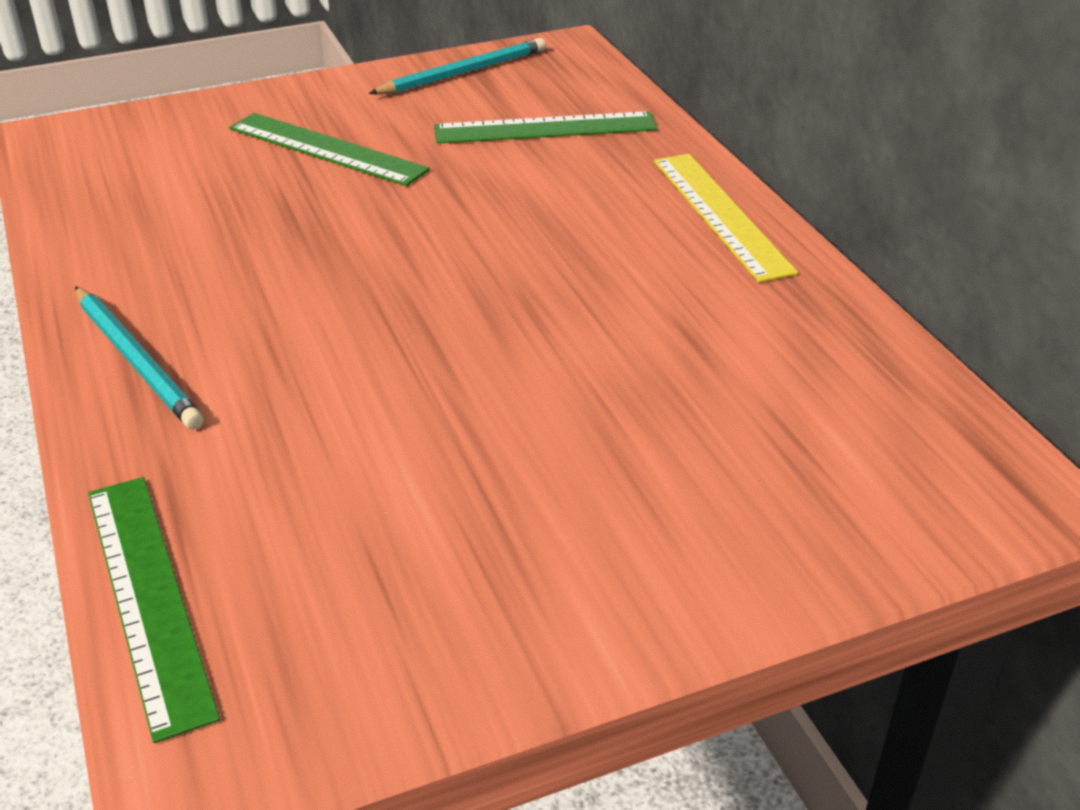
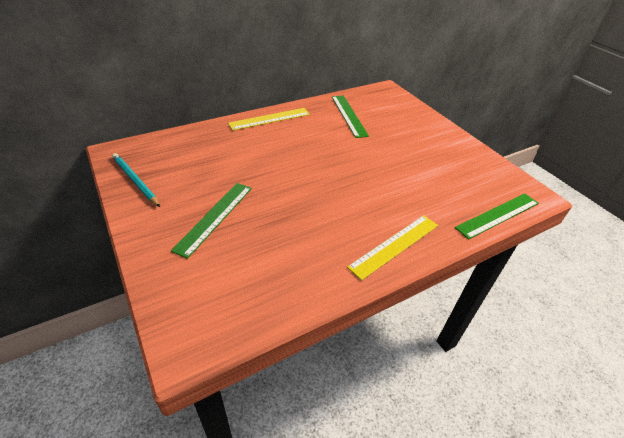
camera: 100 degrees left, 5 degrees up
(137, 360) = (395, 245): turquoise pencil -> yellow ruler
(545, 128) = (201, 155): green ruler -> green ruler (349, 115)

